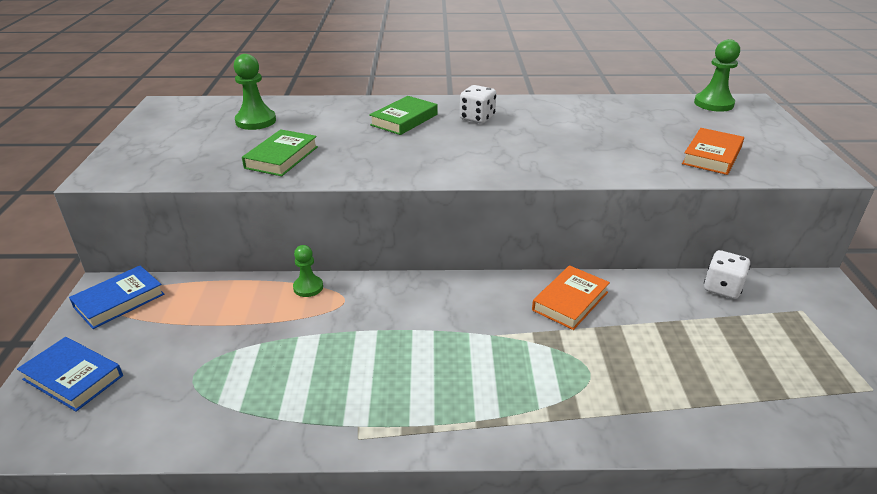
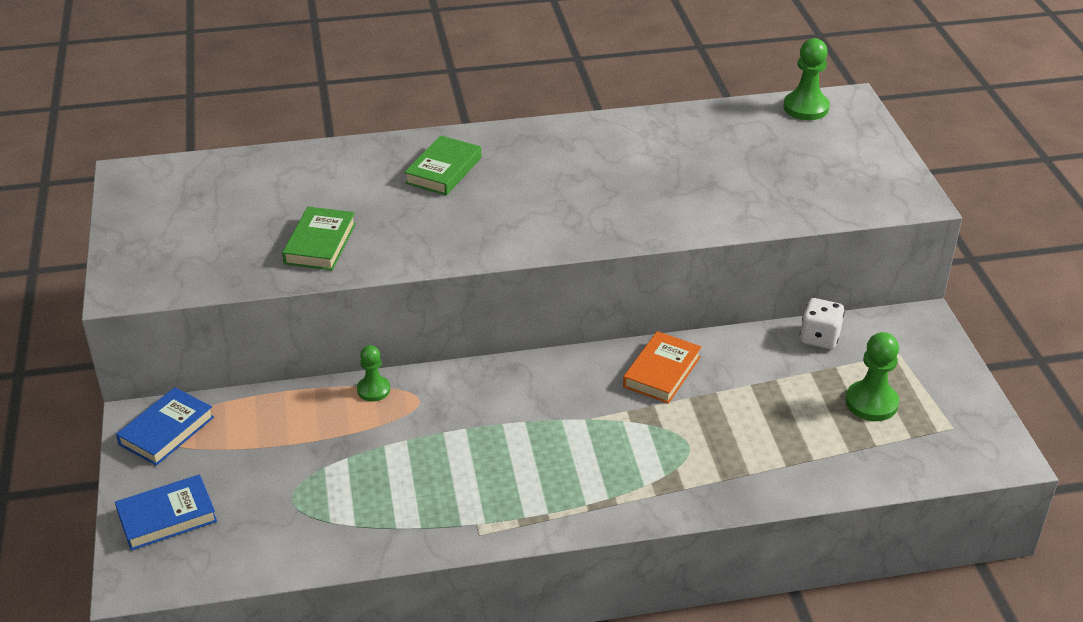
camera: 10 degrees left, 5 degrees up
(73, 377) = (167, 517): blue book -> blue book turned 45 degrees counterclockwise
(256, 121) = (262, 191): green pawn -> green pawn (871, 403)
(477, 118) = (530, 159): white dice -> none
(712, 156) = (800, 191): orange book -> none

